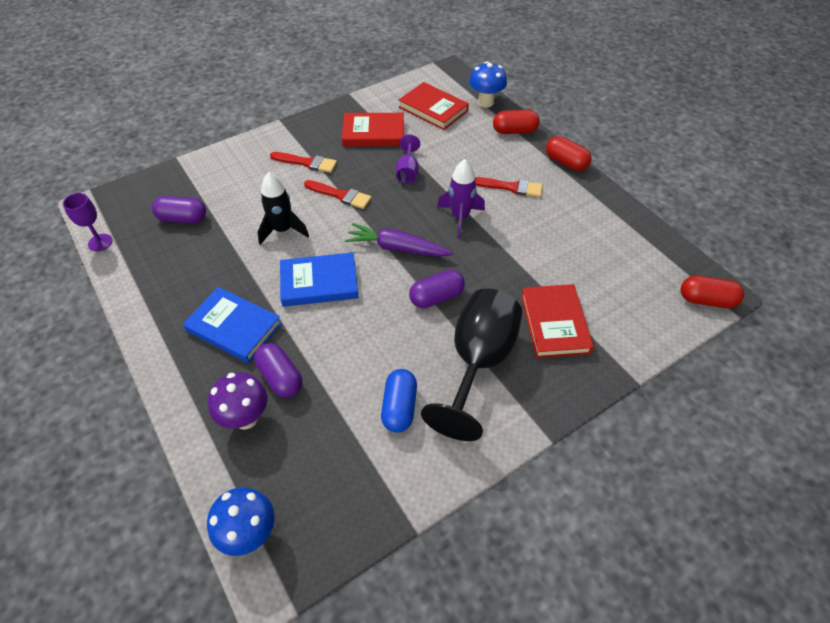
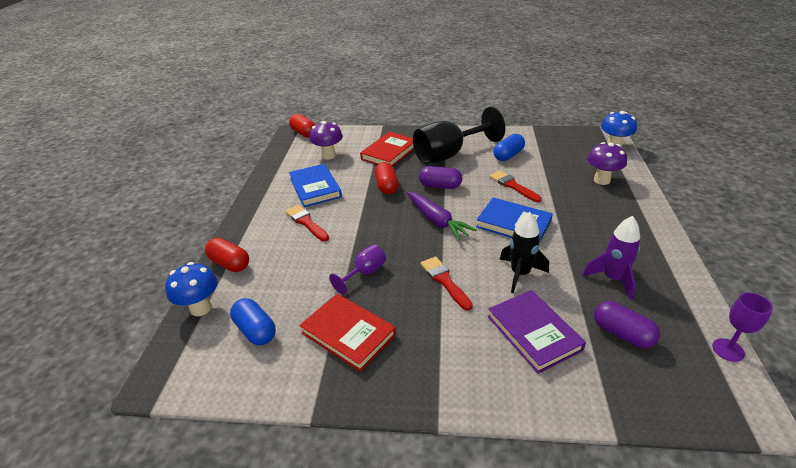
camera: 140 degrees left, 15 degrees down
(234, 327) = (594, 223): blue book -> blue book (315, 188)
(249, 189) = (533, 333): none -> purple book
(280, 377) = (571, 188): purple capsule -> none
(307, 163) = (450, 334): red brush -> red brush (512, 186)
(433, 109) = (255, 330): red book -> blue capsule
(460, 217) = (369, 220): purple rocket -> purple rocket (612, 279)
(565, 162) = (242, 220): red capsule -> red capsule (387, 186)
(615, 277) = (328, 155): none -> purple mushroom

